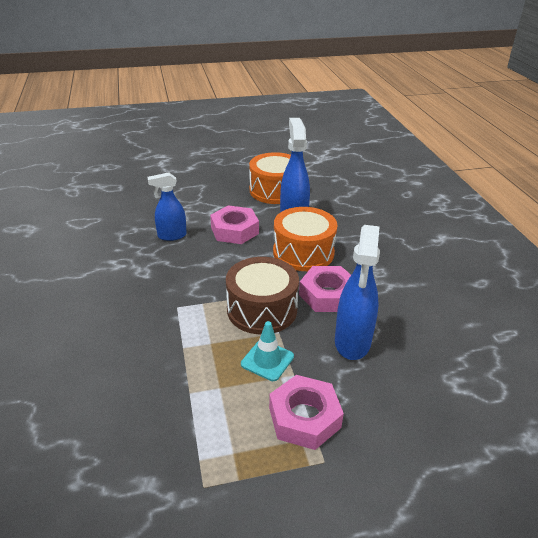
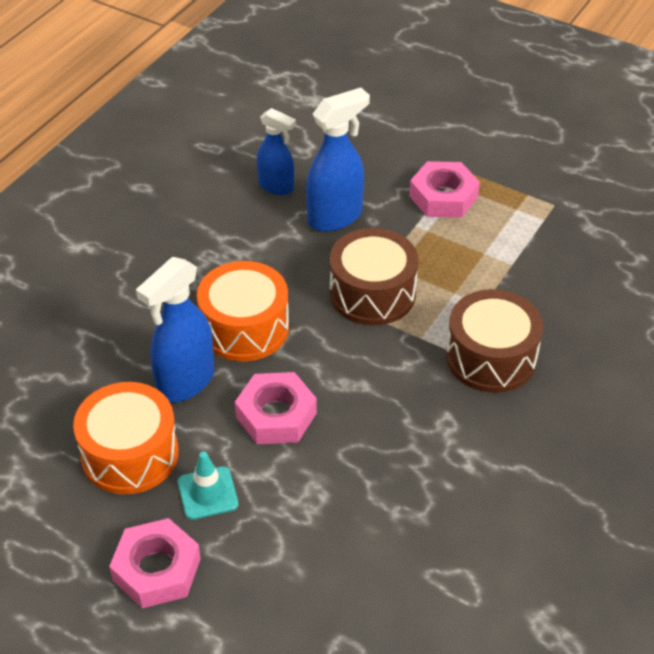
camera: 135 degrees left, 10 degrees up
(146, 317) = (491, 357): none -> brown drum
(171, 236) = (361, 461): blue spray bottle -> blue spray bottle (276, 187)
(267, 360) = (423, 248): turquoise traffic cone -> turquoise traffic cone (208, 493)
(327, 295) = (293, 267): pink nut -> pink nut (156, 569)

